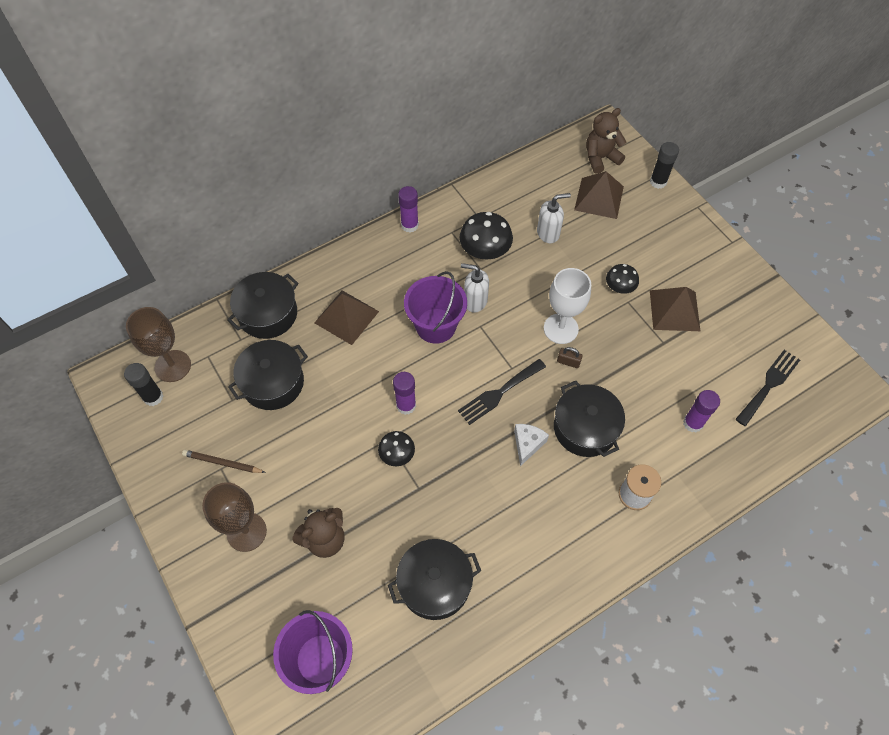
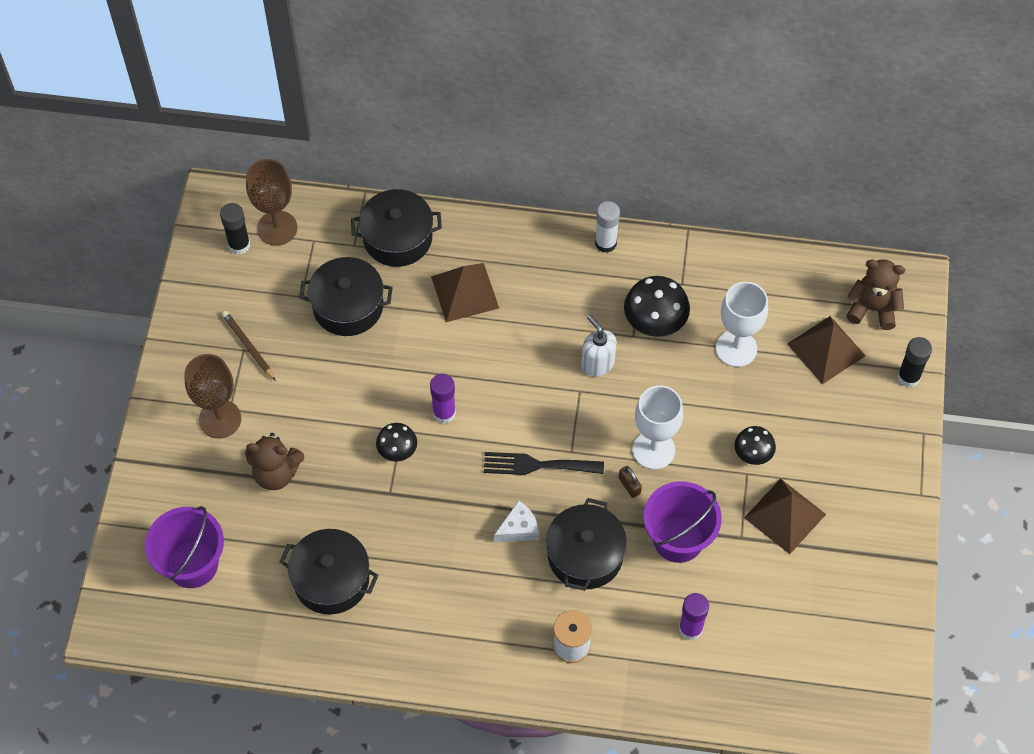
camera: 40 degrees right, 0 degrees up
(409, 225) = (605, 243): purple glue stick -> white glue stick
(436, 326) = (538, 360): purple bucket -> purple bucket (678, 539)
(548, 233) = (736, 348): white soap dispenser -> white goblet
(769, 385) = (803, 653): black fork -> none

